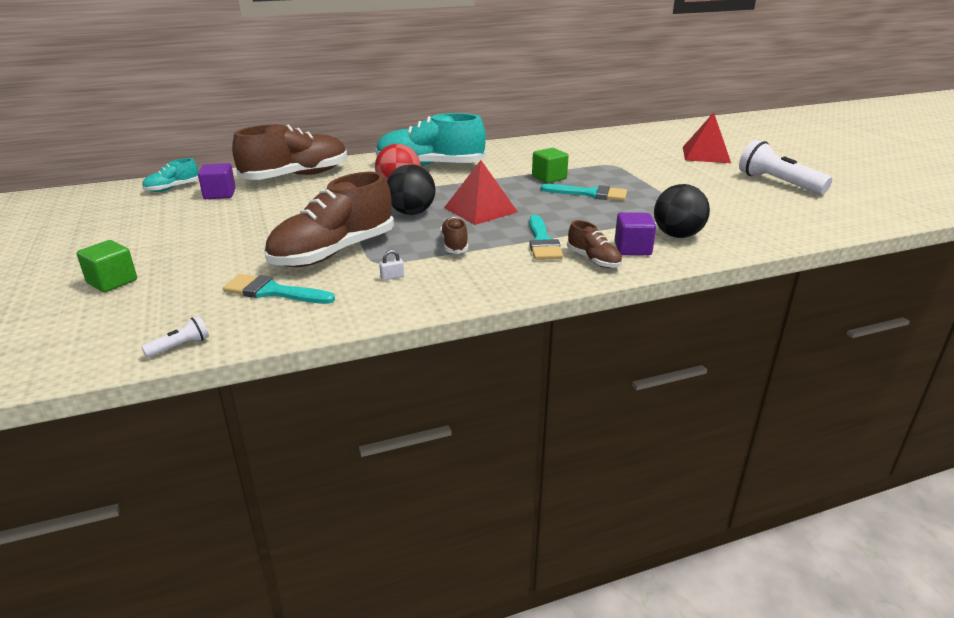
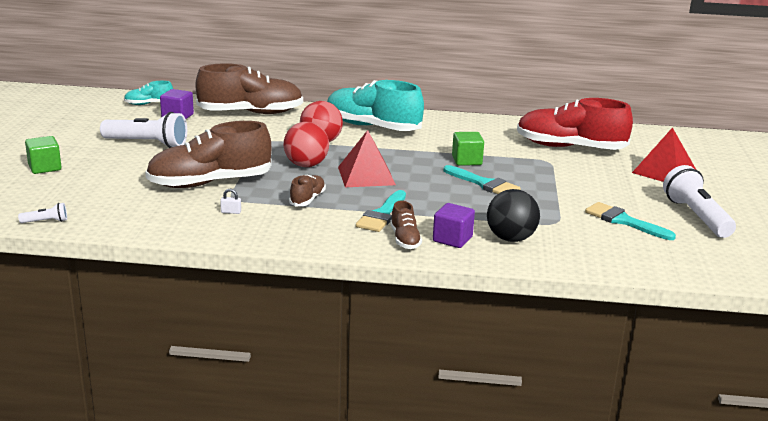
camera: 25 degrees right, 5 degrees down
(215, 228) = (147, 143): none -> white flashlight
(273, 291) = (138, 201): turquoise brush -> turquoise brush (624, 221)
(411, 213) = (306, 165): black ball -> red ball
(613, 150) = (570, 147): none -> red shoe

